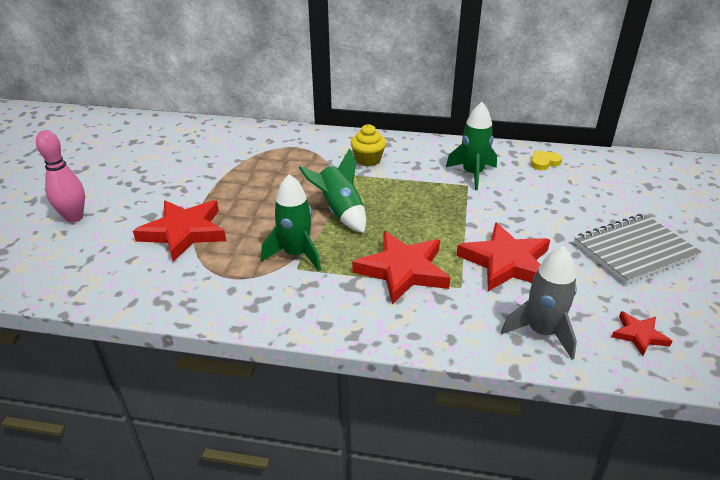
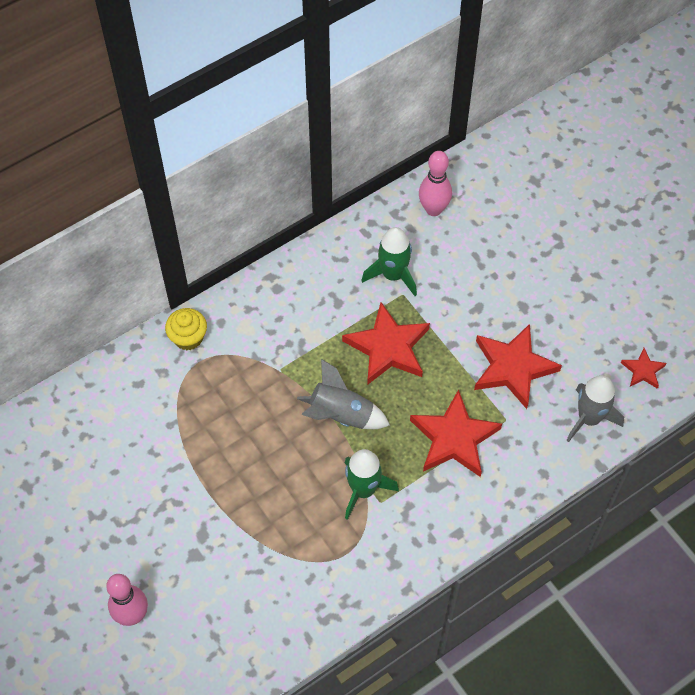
camera: 45 degrees left, 25 degrees up
(184, 232) = (248, 545): red star -> red star (388, 347)
(340, 212) = (341, 415): green rocket -> grey rocket
(368, 160) = (287, 326): yellow cupcake -> yellow cupcake (188, 337)
(544, 162) = (433, 209): yellow heart -> pink bowling pin
(634, 250) = (581, 280): grey notebook -> none

